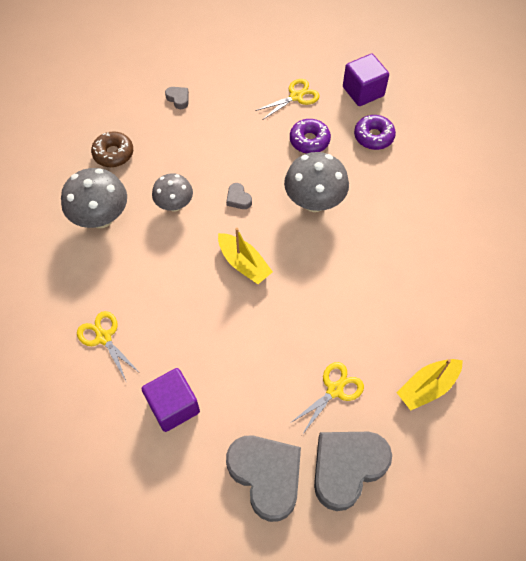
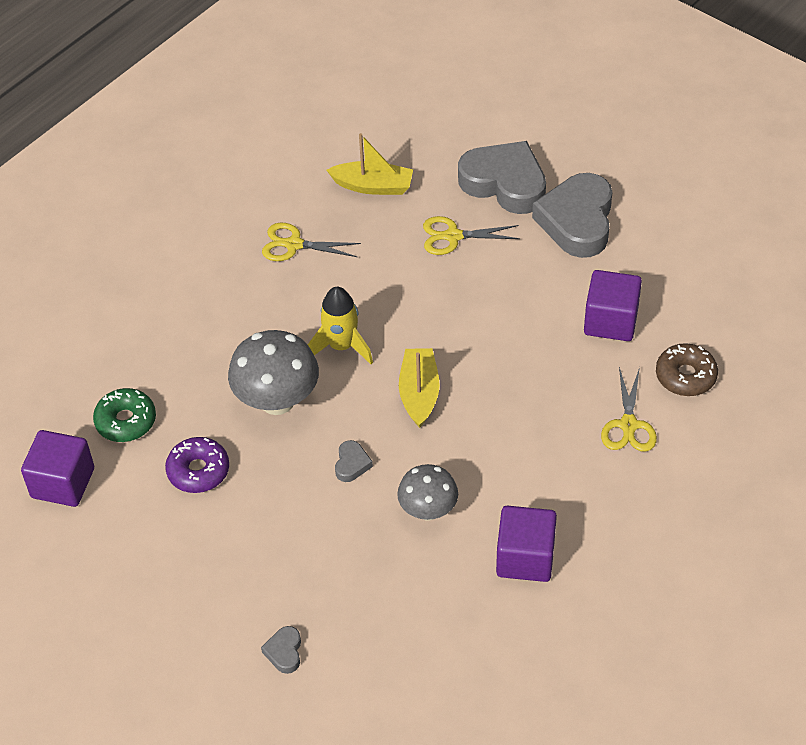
camera: 135 degrees left, 10 degrees down
(101, 217) = (525, 558): grey mushroom -> purple cube
(113, 153) = (439, 634): brown donut -> brown donut (685, 376)
(296, 96) = (144, 538): yellow scissors -> yellow scissors (294, 245)
(317, 258) = (341, 346): none -> yellow rocket
(347, 468) = (504, 183): grey heart -> grey heart turned 150 degrees counterclockwise
(373, 136) = (126, 421): purple donut -> green donut

